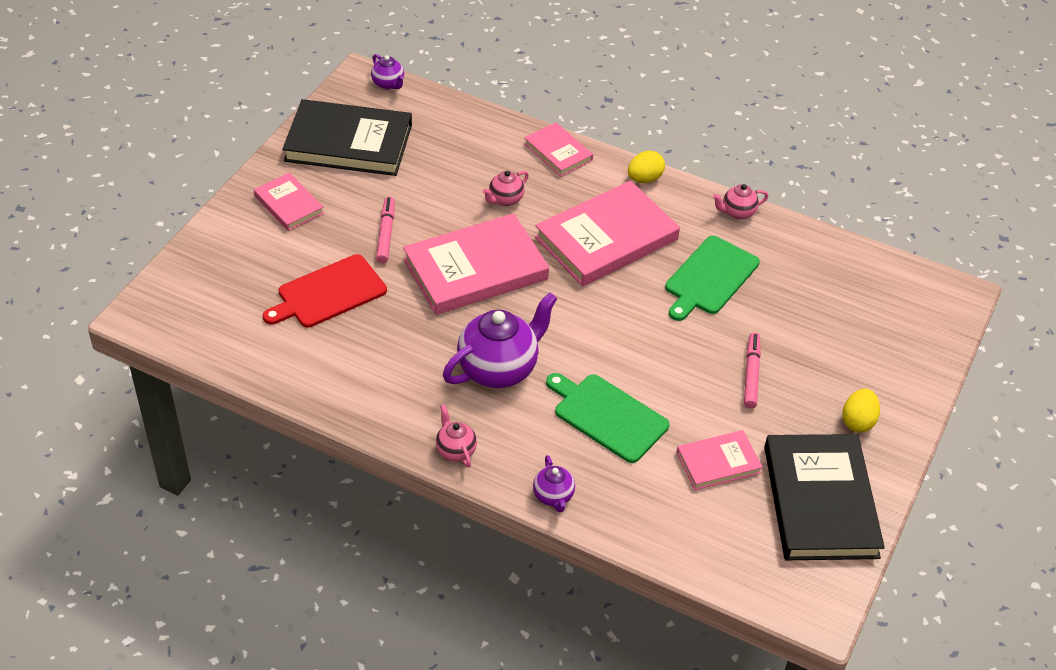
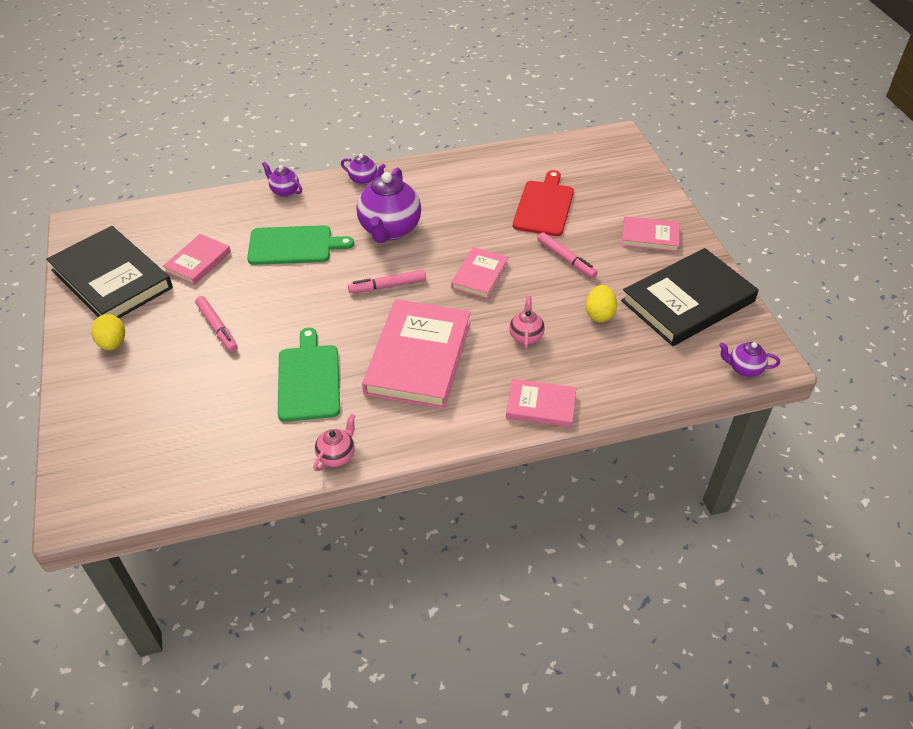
camera: 140 degrees right, 0 degrees up
(455, 450) = (364, 180): pink teapot -> purple teapot
(475, 269) = (479, 275): pink book -> pink book, size x0.53
(564, 313) = (387, 286): none -> pink marker
(644, 179) = (445, 432): yellow egg -> yellow egg (599, 314)

